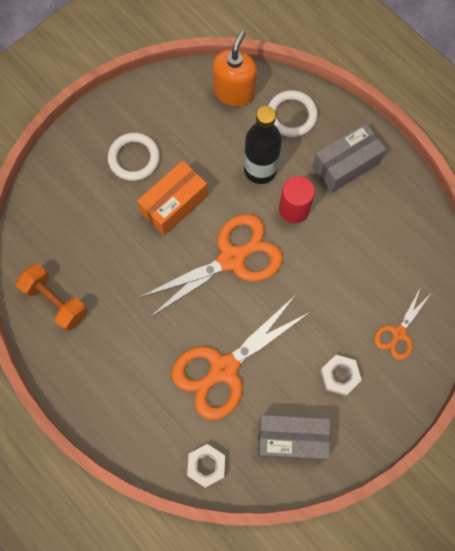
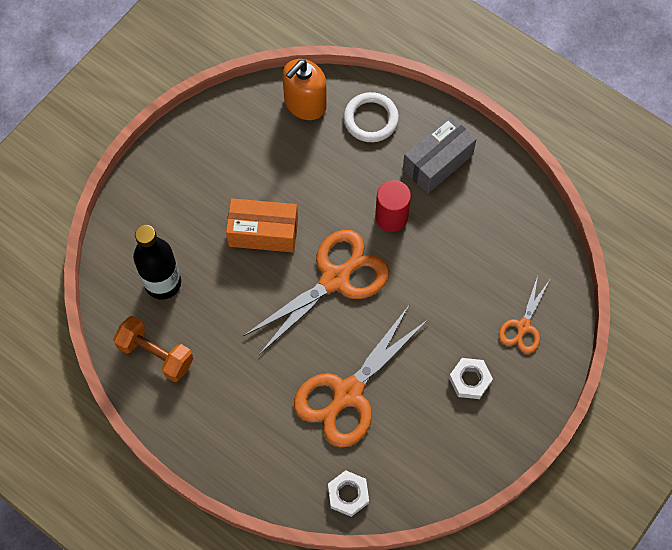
camera: 10 degrees left, 5 degrees down
(134, 158) = (211, 191): white ring -> none
(174, 204) = (263, 232): orange box -> orange box turned 60 degrees clockwise
(234, 91) = (305, 103): orange soap dispenser -> orange soap dispenser turned 150 degrees counterclockwise
(260, 170) = (348, 181): black bottle -> black bottle (163, 283)
(292, 439) = (432, 452): grey box -> none

